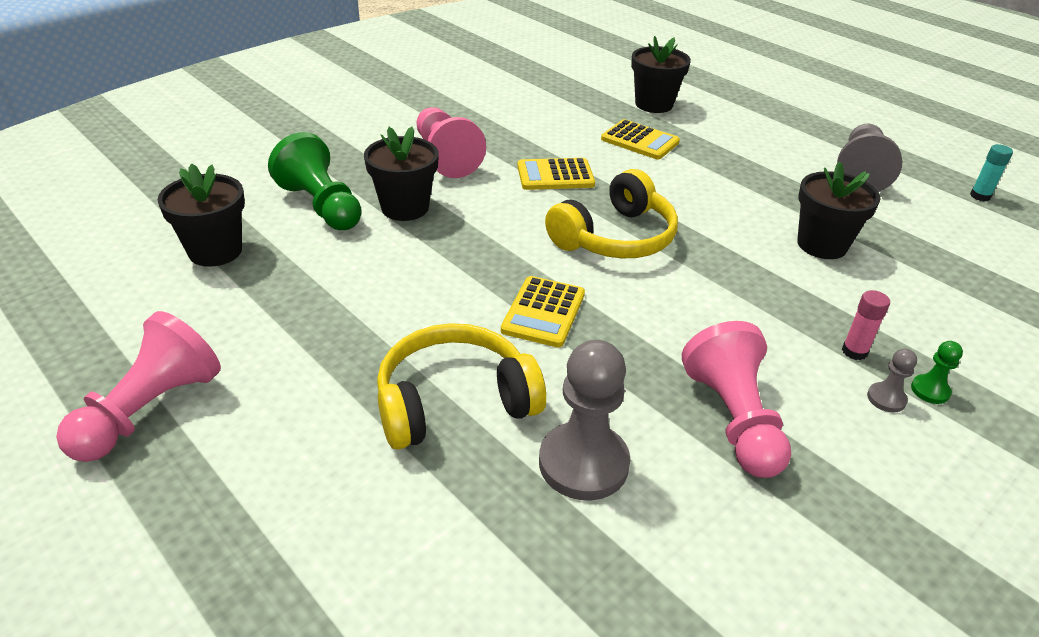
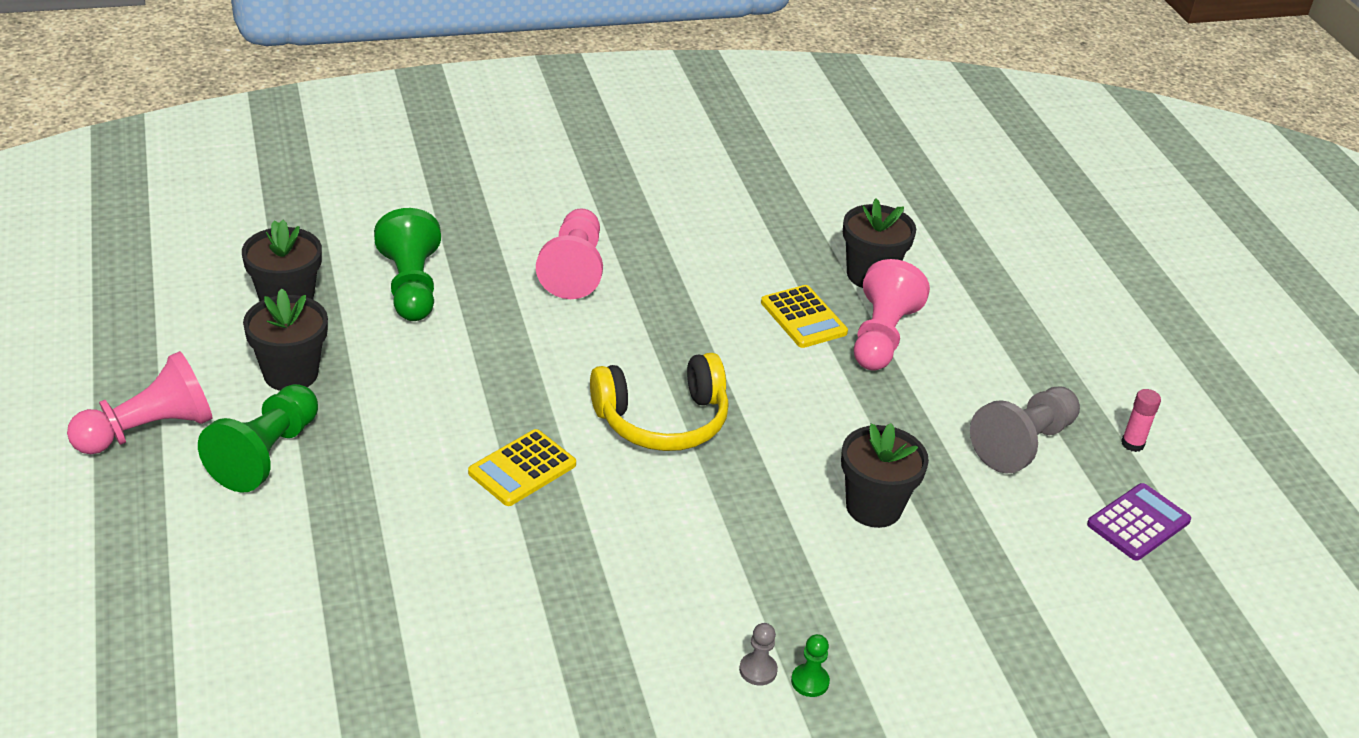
camera: 25 degrees right, 0 degrees up
(296, 387) = (266, 454): none -> green pawn
(405, 208) = (486, 315): black flower pot -> black flower pot (291, 374)
(454, 402) = (378, 517): yellow headphones -> none
(555, 175) = (668, 329): yellow calculator -> none
(583, 463) = (437, 607): grey pawn -> none
(733, 420) = (597, 628): pink pawn -> pink pawn (881, 337)
(854, 351) = (778, 619): pink glue stick -> pink glue stick (1132, 444)
(980, 196) = (1138, 523): turquoise glue stick -> purple calculator

